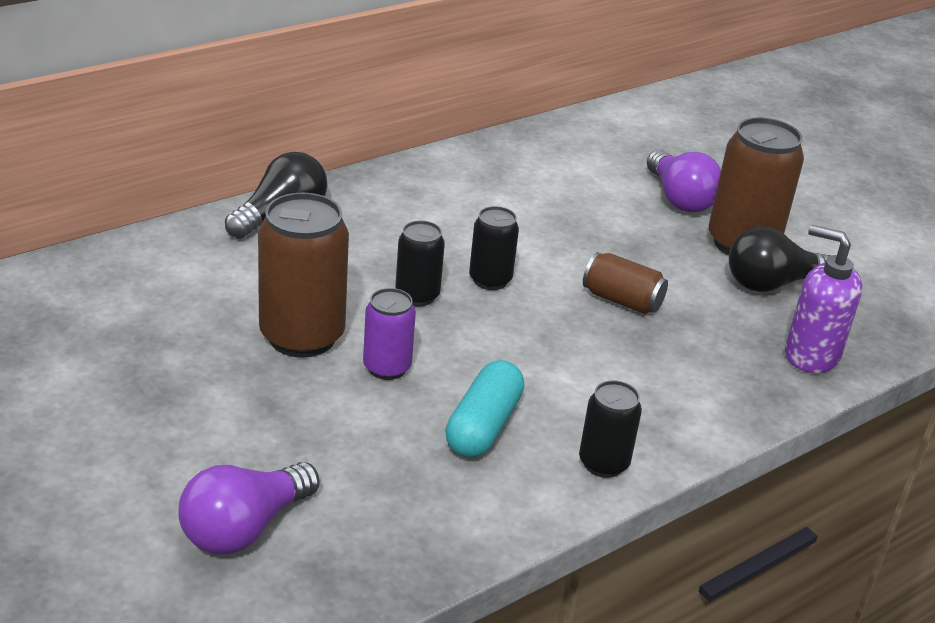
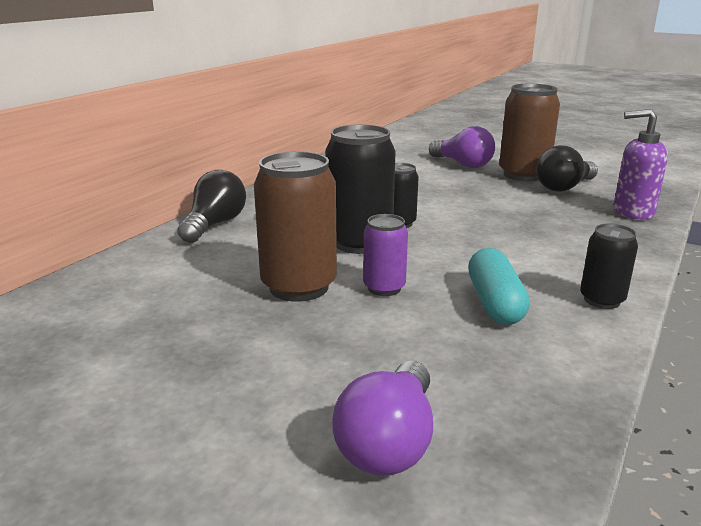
camera: 20 degrees left, 10 degrees down
(417, 296) = (359, 243): black can -> black can, size x1.79
(622, 300) = (493, 214): brown can -> none

